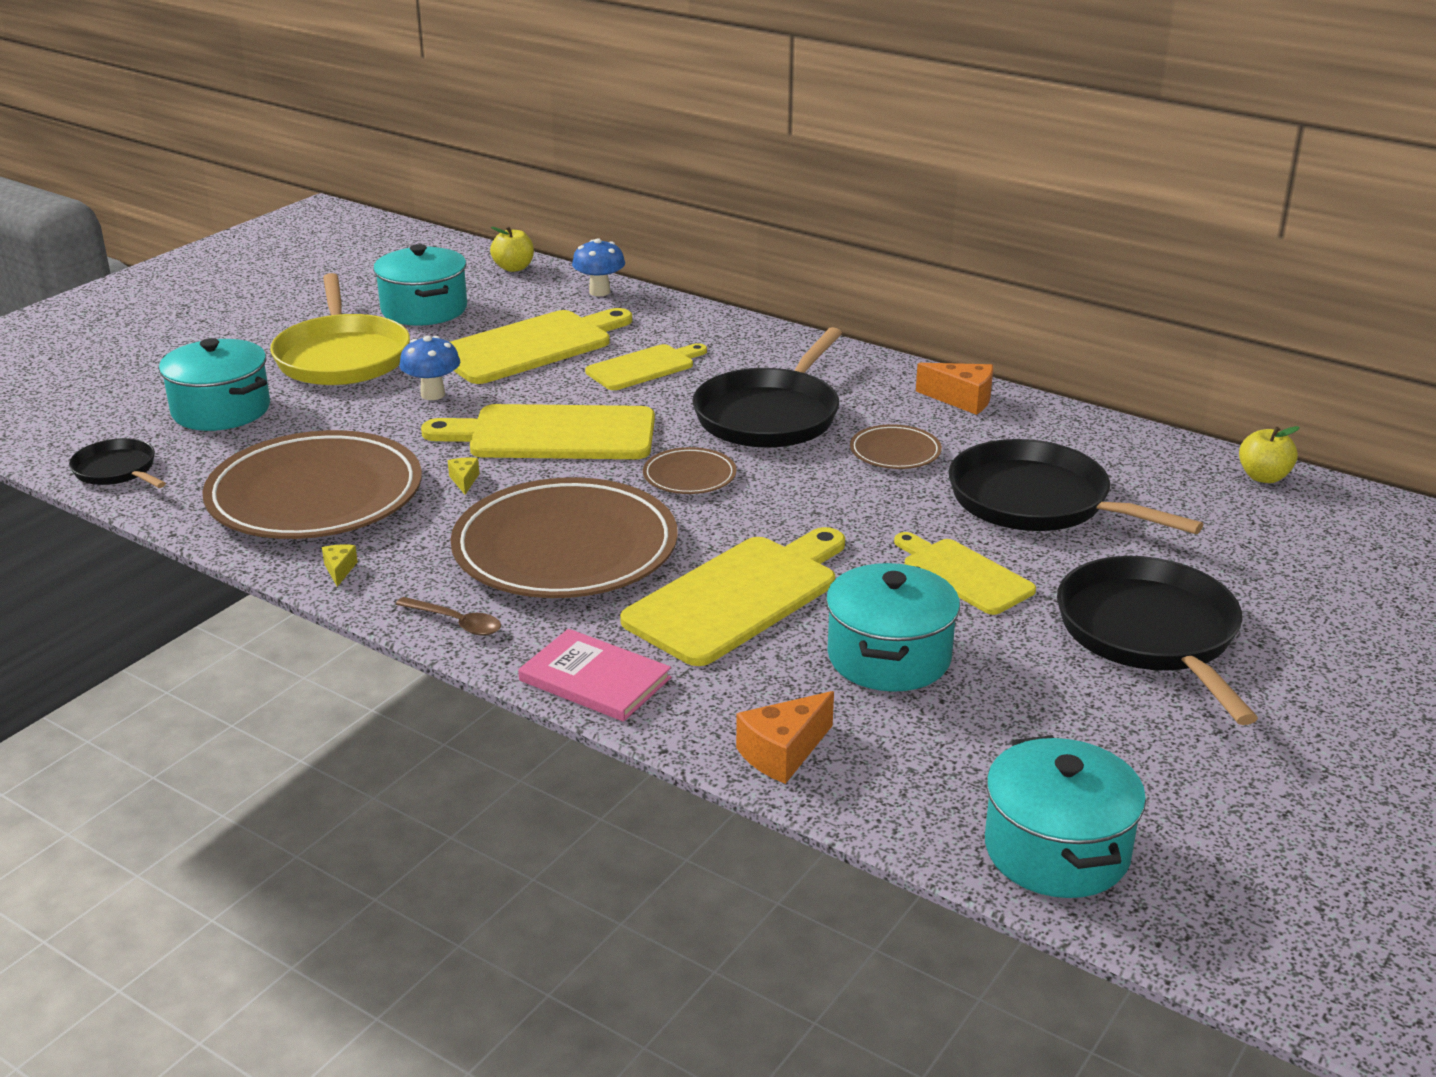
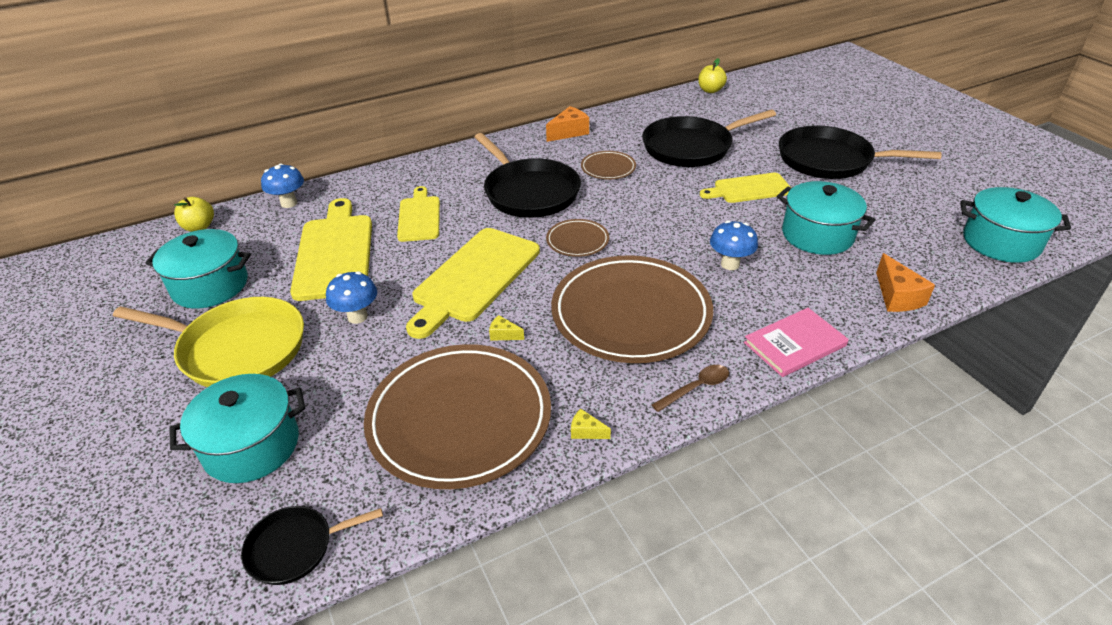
camera: 60 degrees left, 10 degrees up
(738, 597) = (730, 264): yellow cutting board -> blue mushroom

